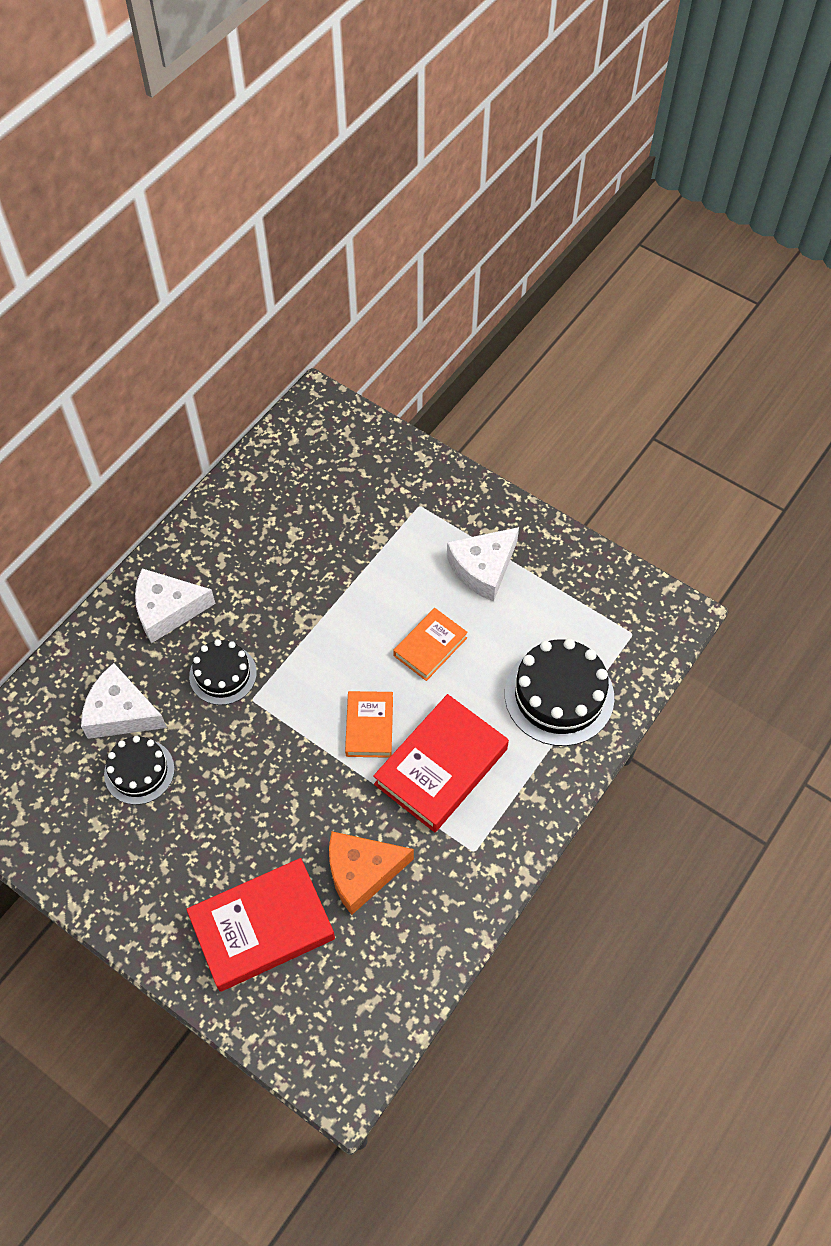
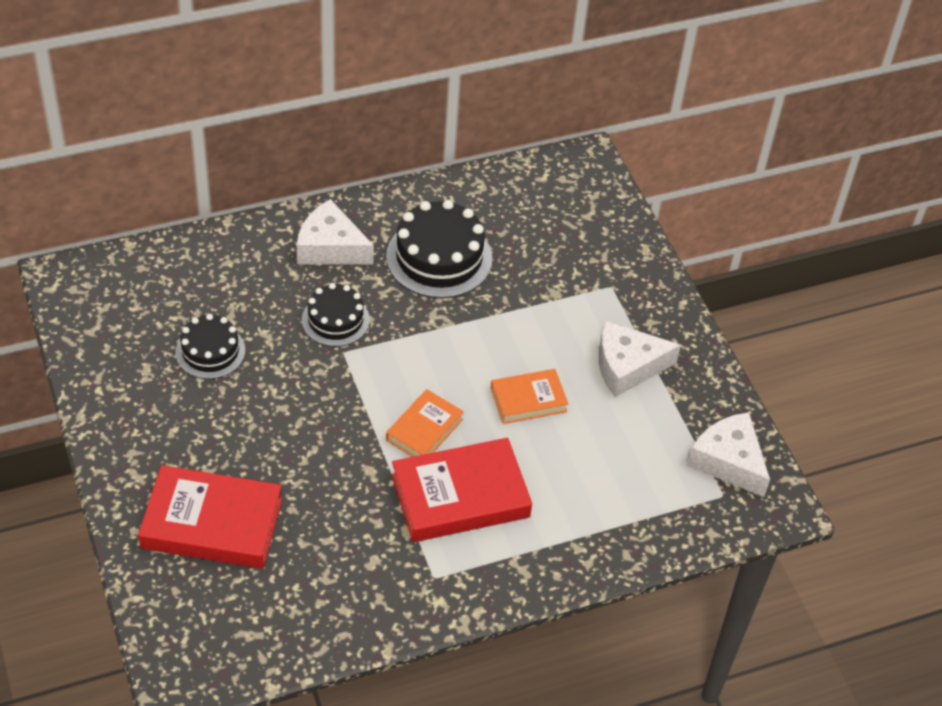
camera: 30 degrees right, 10 degrees down
(121, 712) = (231, 301): white cheese -> white cheese (728, 461)
(362, 872) = (326, 534): orange cheese -> none
(559, 695) = (612, 504): black cake -> black cake (439, 257)

